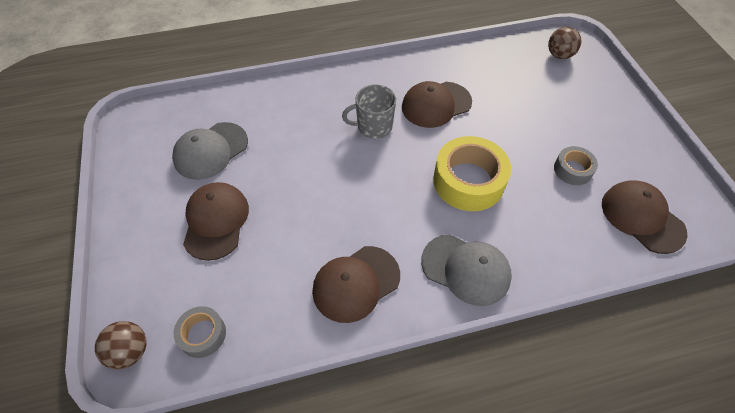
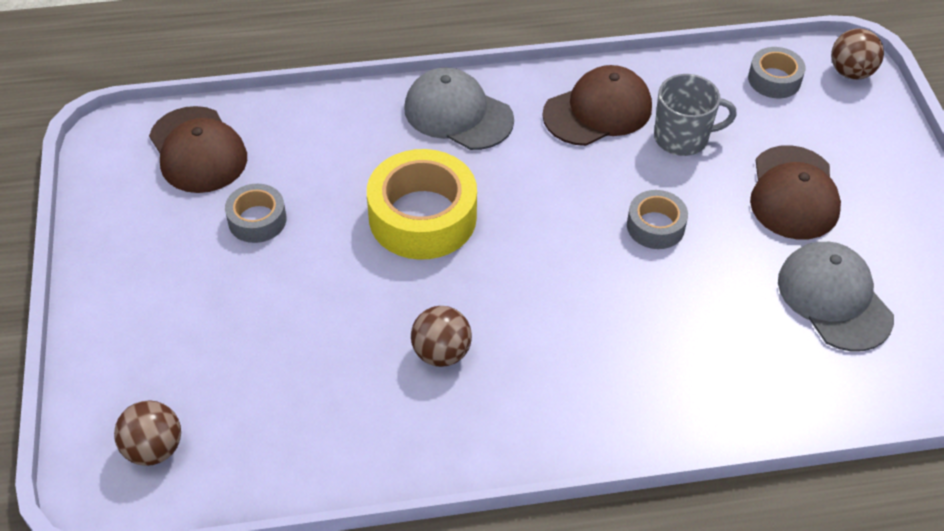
camera: 175 degrees left, 5 degrees down
(211, 151) = (834, 299): grey cap -> grey cap turned 75 degrees counterclockwise
(315, 188) = (655, 226): none -> grey tape
(373, 126) = (560, 319): grey mug -> grey mug (682, 138)
(436, 104) = (441, 353): brown cap -> brown ball

